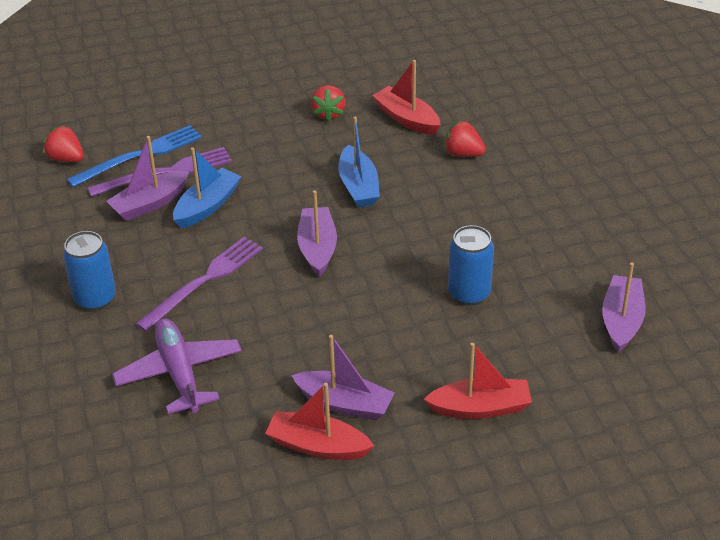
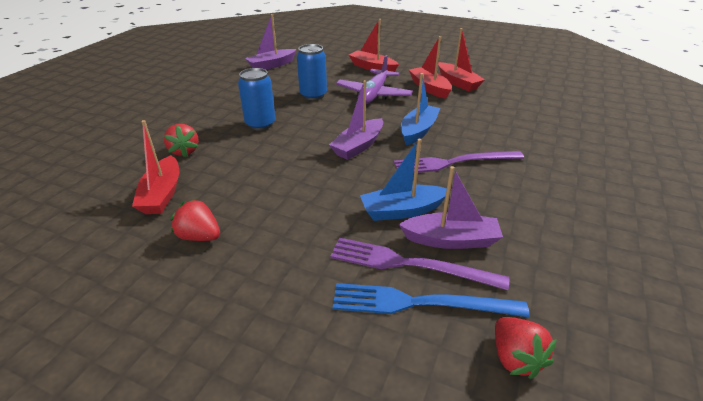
camera: 140 degrees left, 5 degrees down
(95, 299) = (546, 188): blue can -> blue can (260, 124)
(179, 373) = (508, 128): purple plane -> purple plane (373, 94)
(328, 113) = (199, 236): red strawberry -> red strawberry turned 105 degrees counterclockwise
(344, 404) = (429, 88): purple boat -> red boat
(358, 186) = (278, 166): blue boat -> blue boat (418, 131)

